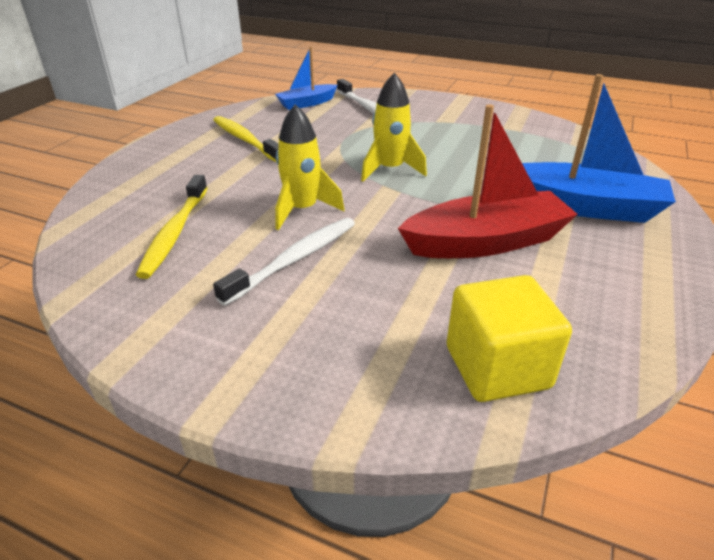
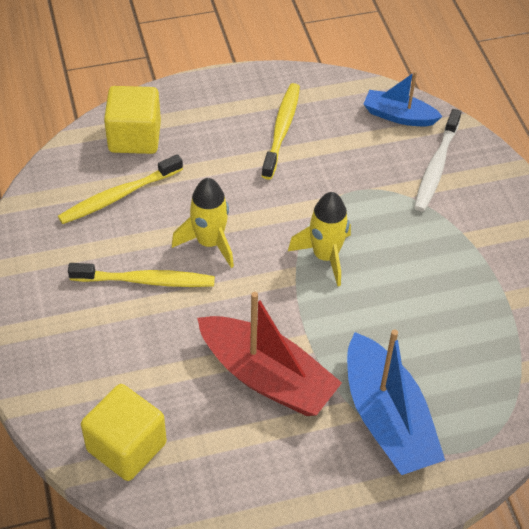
camera: 50 degrees right, 15 degrees up
(129, 198) = (134, 137): none -> yellow cube
(295, 259) = (146, 281): white toothbrush -> yellow toothbrush

